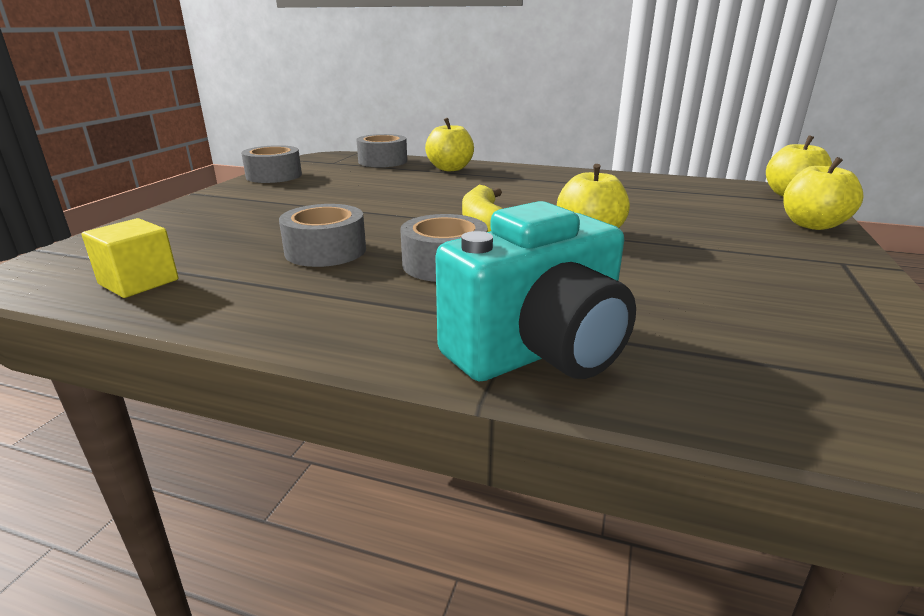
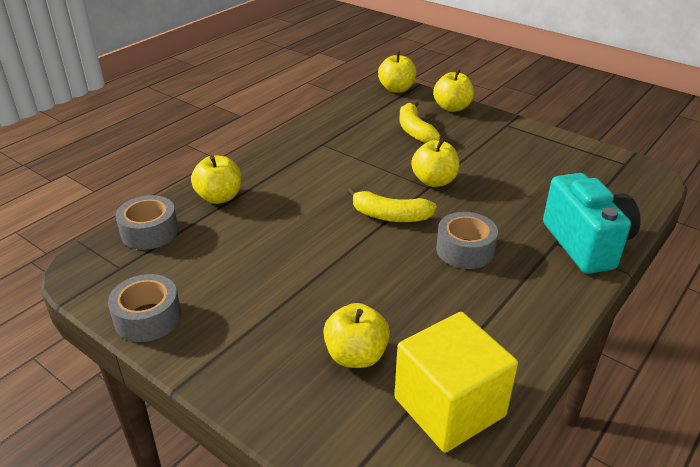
camera: 70 degrees left, 10 degrees up
(139, 282) = (449, 407): yellow cube -> yellow cube, size x1.78
(228, 236) = (356, 355): none -> yellow apple
(325, 251) = (418, 300): grey tape -> none
(701, 213) = (414, 130): none -> yellow banana

